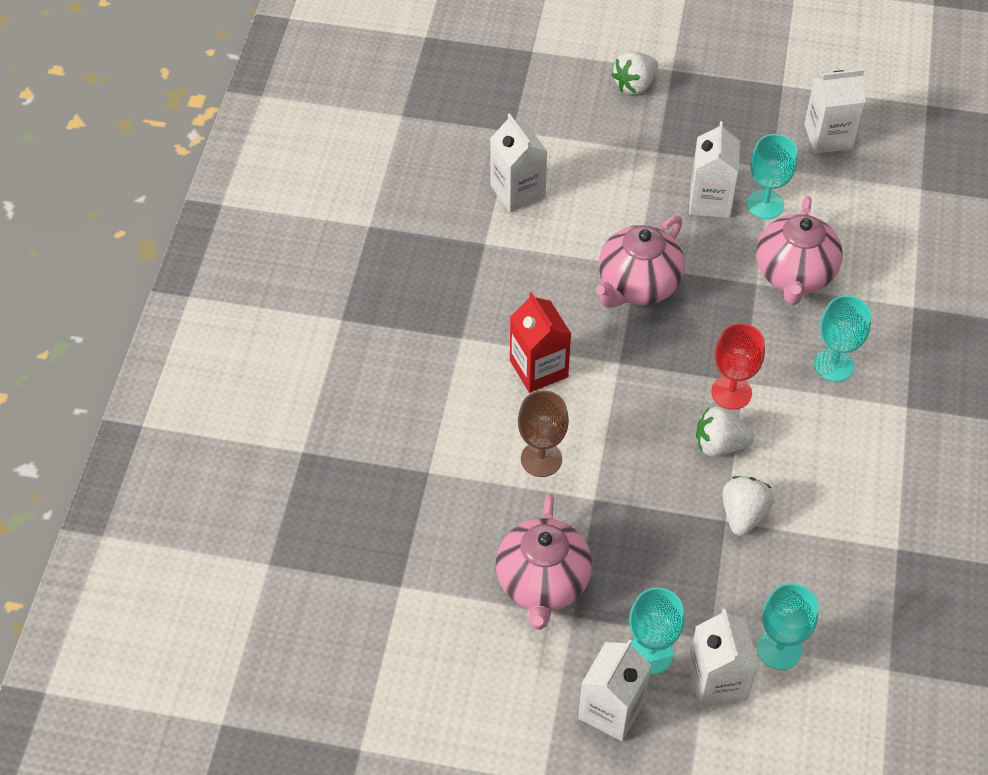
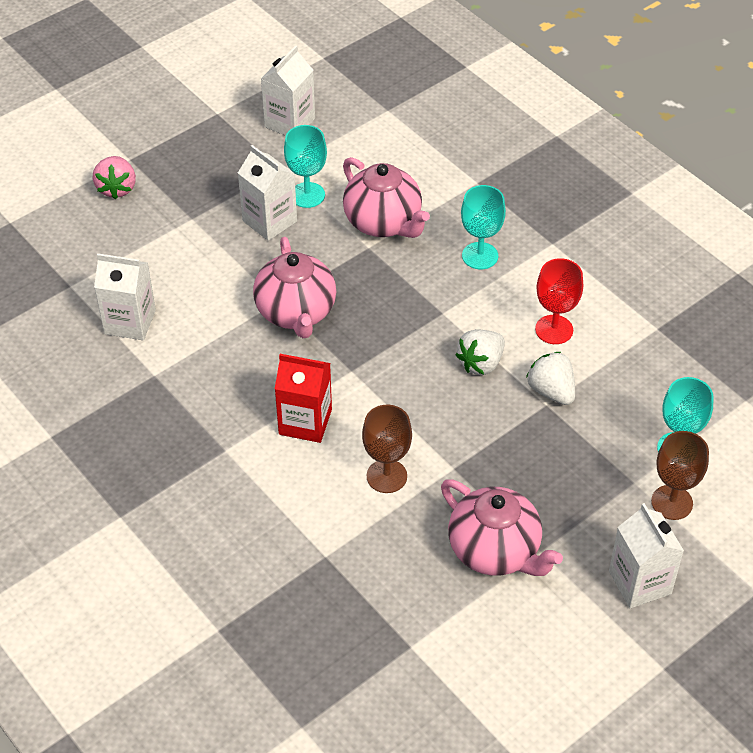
camera: 50 degrees left, 5 degrees down
(635, 85) = (117, 188): white strawberry -> pink strawberry
(650, 653) = (614, 526): turquoise goblet -> none
(717, 681) = (672, 502): white carton -> brown goblet
(731, 392) = (444, 326): red goblet -> red goblet (554, 329)

